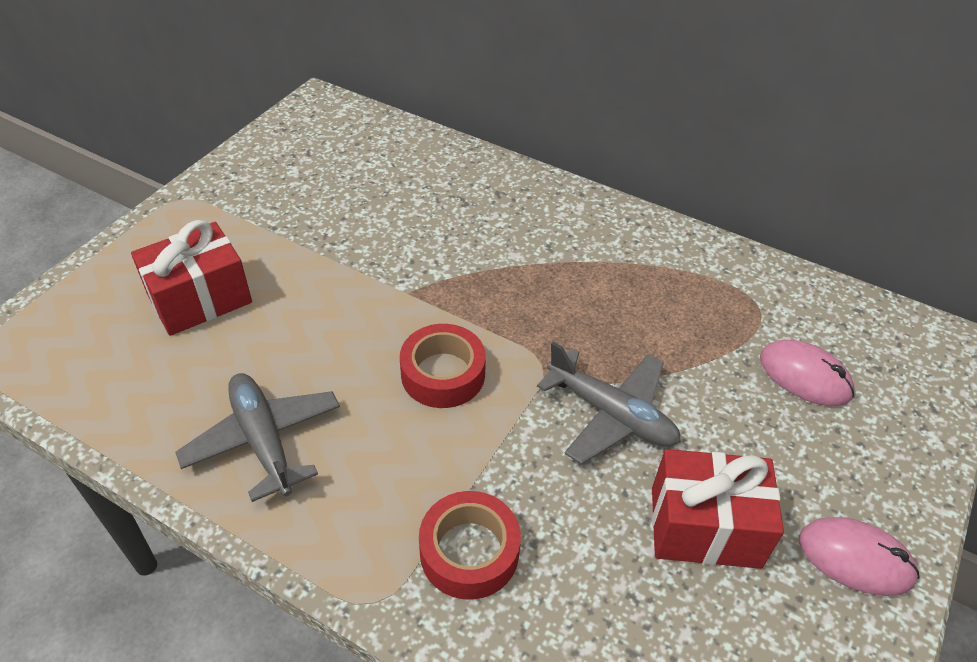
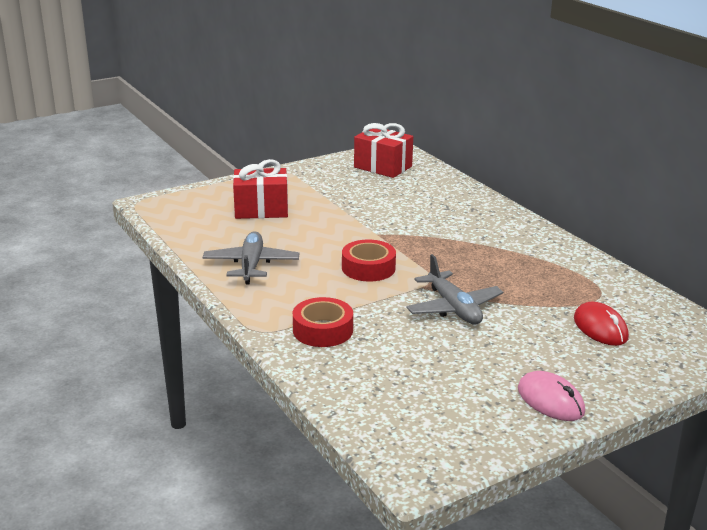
camera: 30 degrees right, 20 degrees down
(705, 527) = (466, 362): red gift -> red gift (383, 167)
(804, 376) = (600, 328): pink mouse -> red mouse

